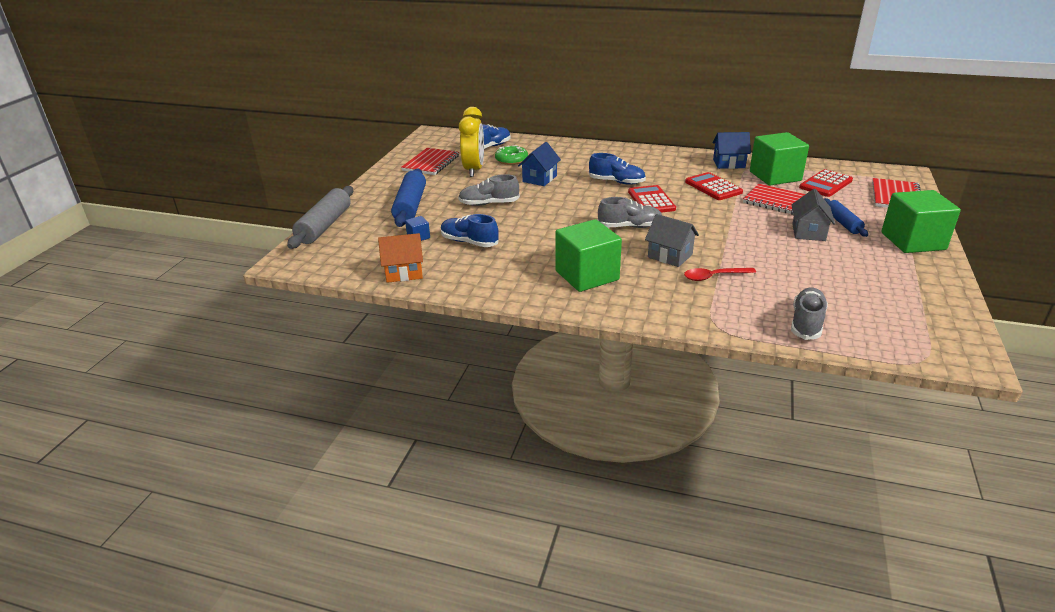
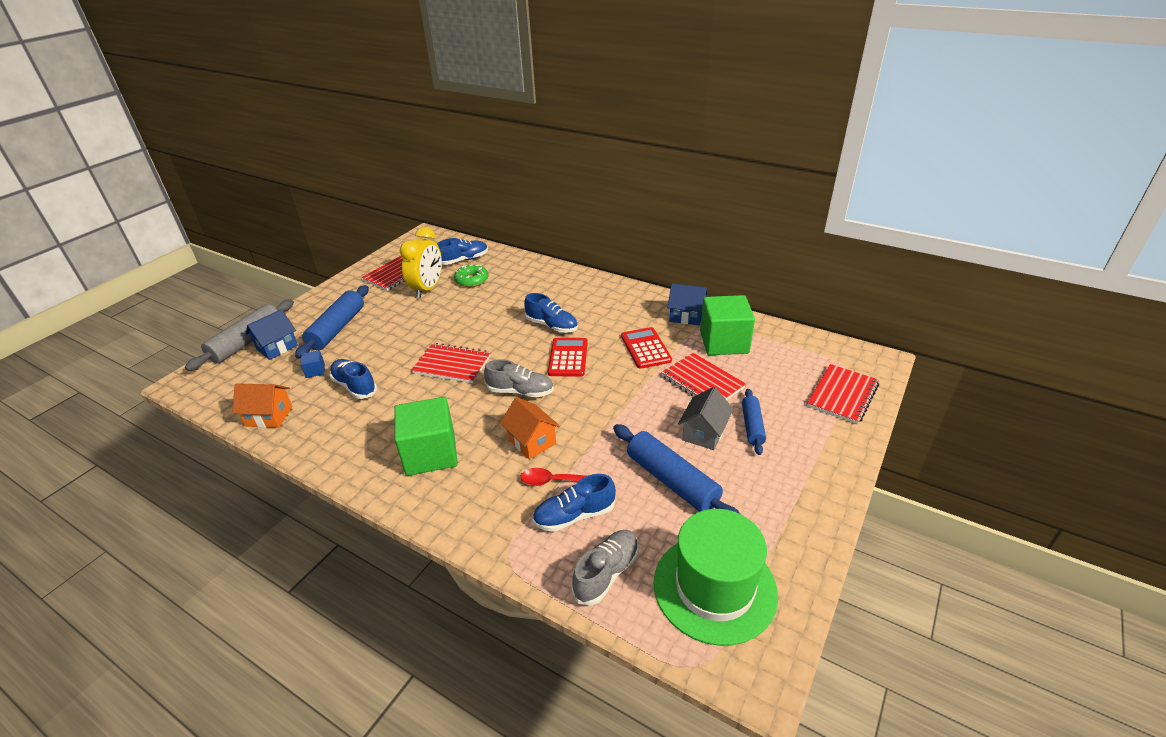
camera: 15 degrees right, 5 degrees up
(489, 204) = (409, 337): grey shoe -> none
(539, 179) = (480, 310): blue house -> blue house (277, 347)
(549, 217) = (452, 365): none -> red notebook
(670, 256) = (532, 441): grey house -> orange house
(749, 294) = (574, 515): none -> blue shoe
(809, 263) = (672, 481): none -> blue rolling pin
(825, 184) = (773, 363): red calculator -> none
(896, 317) = (714, 587): none -> green hat
(913, 241) = (816, 469): green cube -> none

